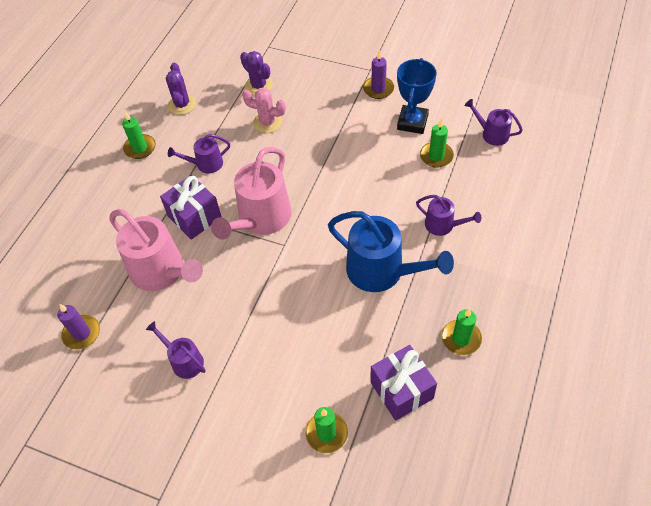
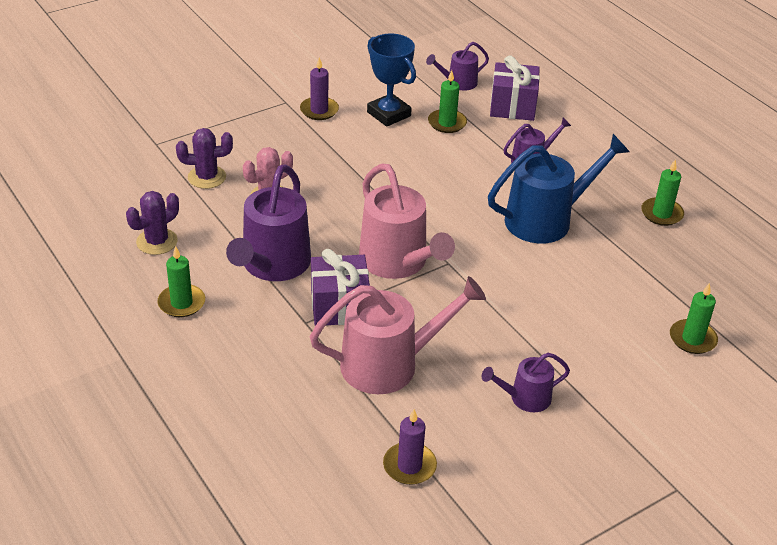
camera: 60 degrees left, 15 degrees down
(182, 105) = (157, 242): purple cactus -> purple cactus turned 75 degrees counterclockwise
(206, 164) = (273, 265): purple watering can -> purple watering can, size x1.90
(401, 390) = (685, 272): purple gift -> purple gift (512, 107)

